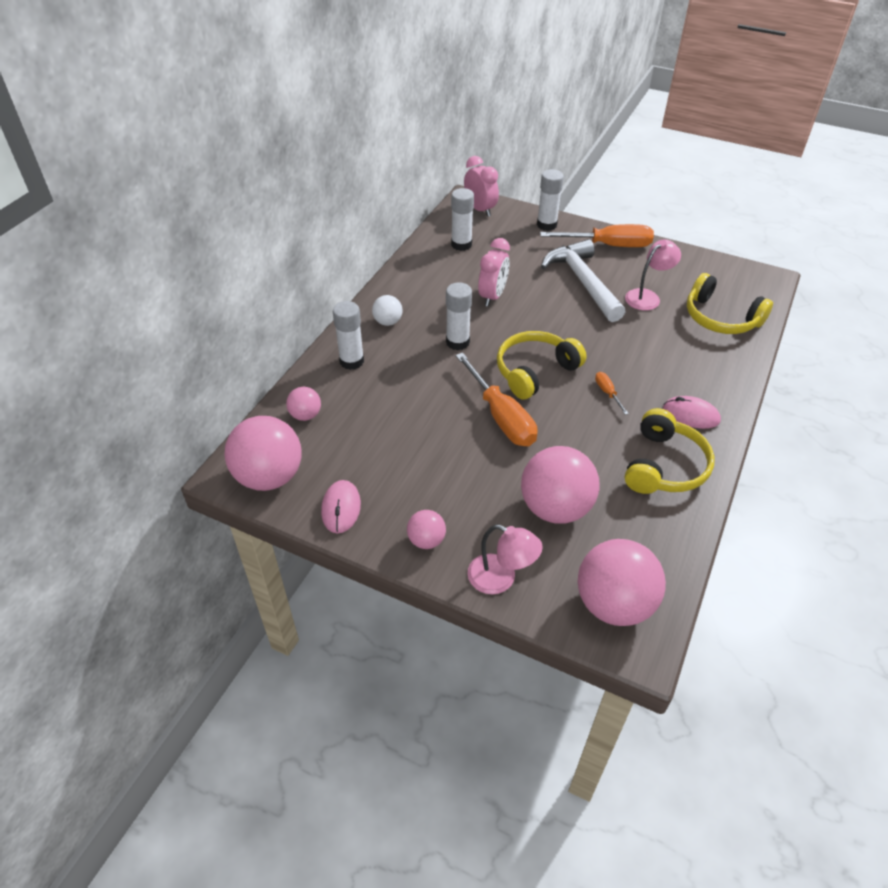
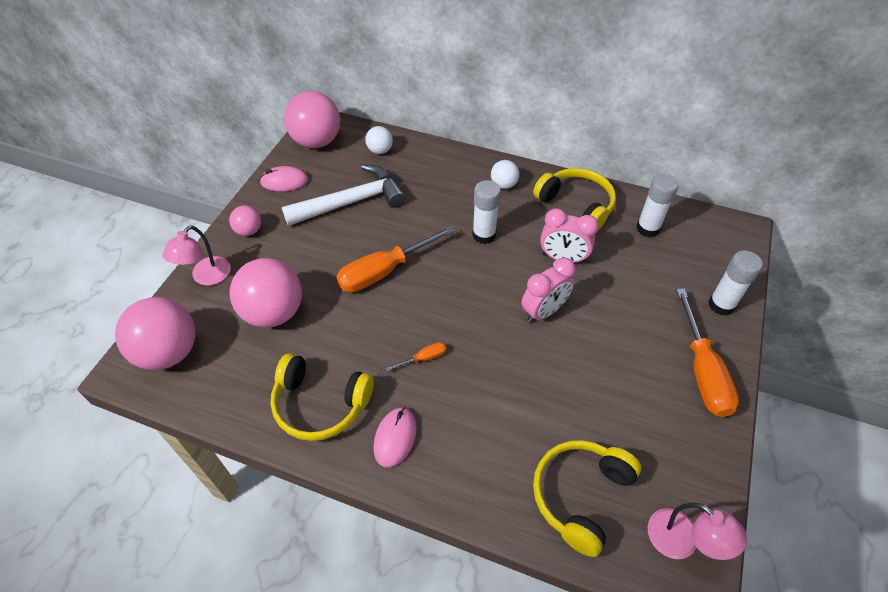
camera: 85 degrees right, 5 degrees up
(305, 415) = (380, 150): pink ball -> white ball
(351, 361) = (446, 168): white glue stick -> none
(480, 209) = (725, 241): pink clock -> pink clock (544, 311)
(535, 371) = (449, 296): yellow headphones -> yellow headphones (576, 205)
(582, 281) = (614, 340): white hammer -> white hammer (352, 202)
(647, 296) = (603, 409): pink lamp -> pink lamp (682, 542)

